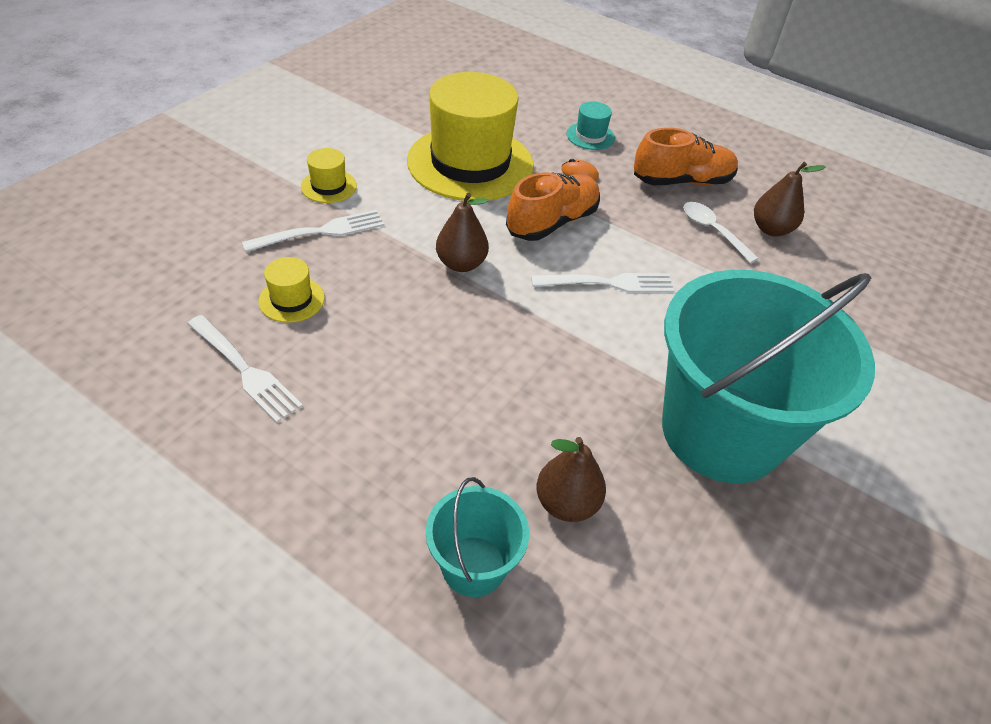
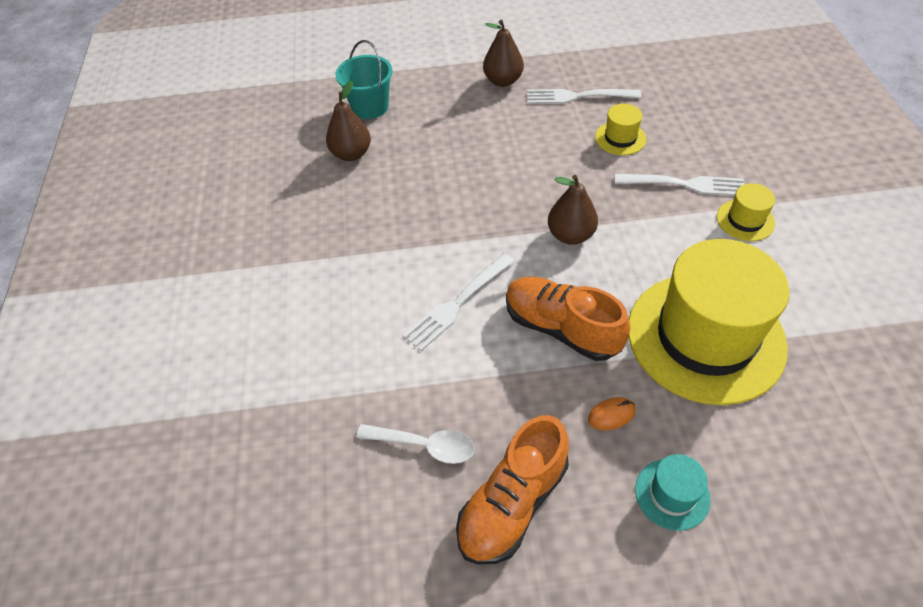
camera: 145 degrees right, 5 degrees up
(320, 232) = (683, 184): white fork -> white fork turned 105 degrees counterclockwise
(552, 222) = (561, 328): orange shoe -> orange shoe turned 120 degrees clockwise
(721, 431) = (292, 249): turquoise bucket -> none
(771, 229) = (369, 504): brown pear -> brown pear (503, 81)

